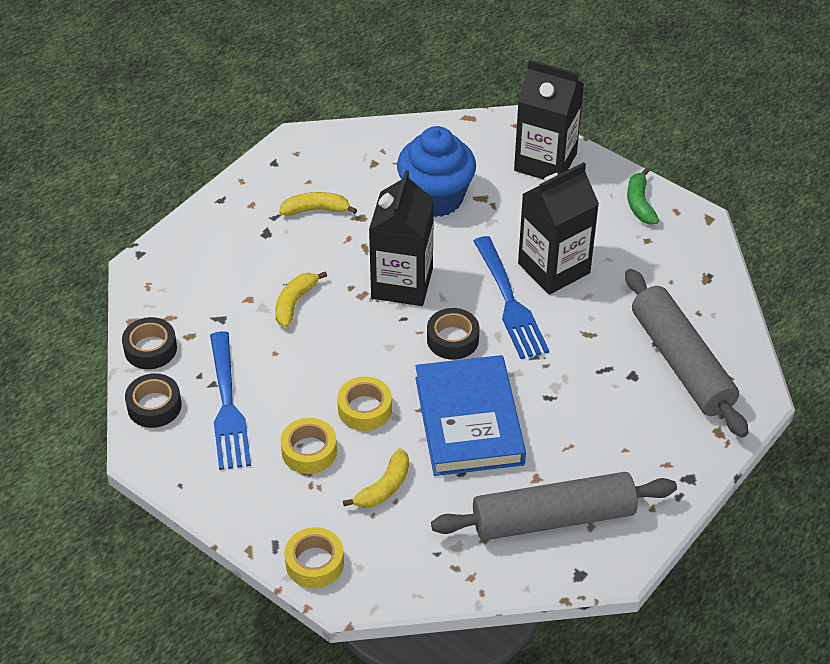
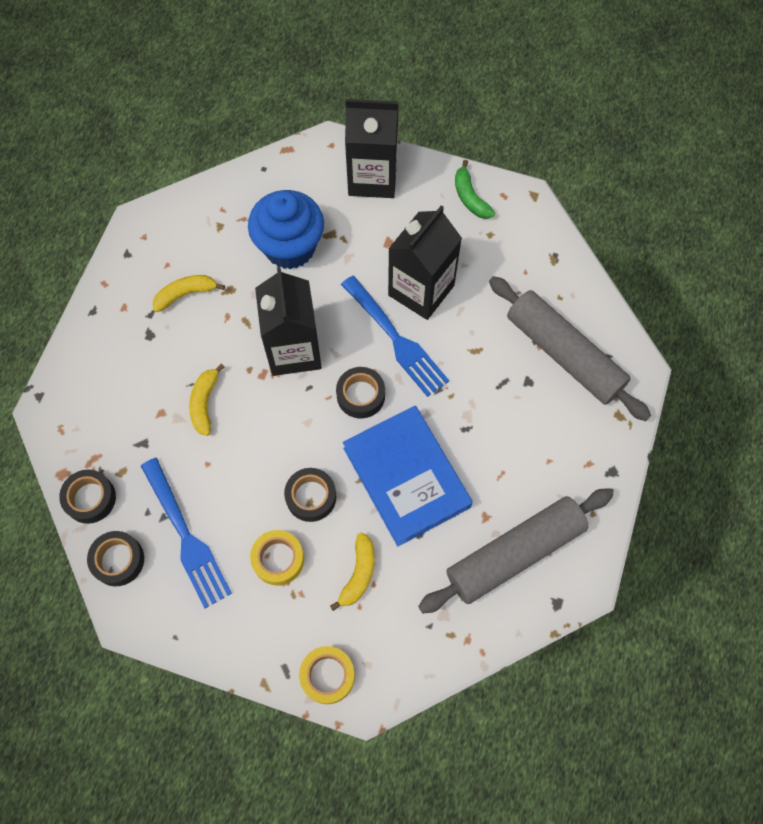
camera: 20 degrees left, 20 degrees up
(365, 409) = (311, 497): yellow tape -> black tape

